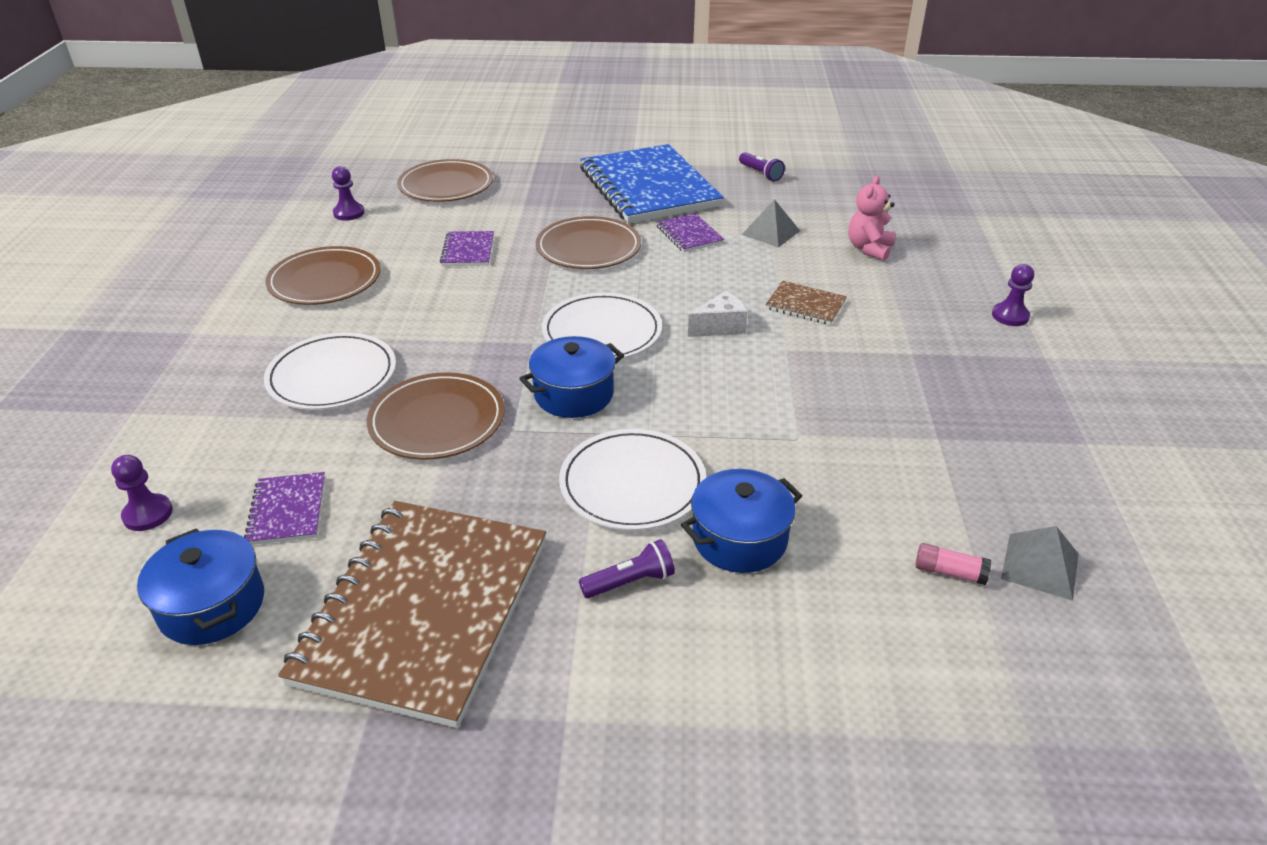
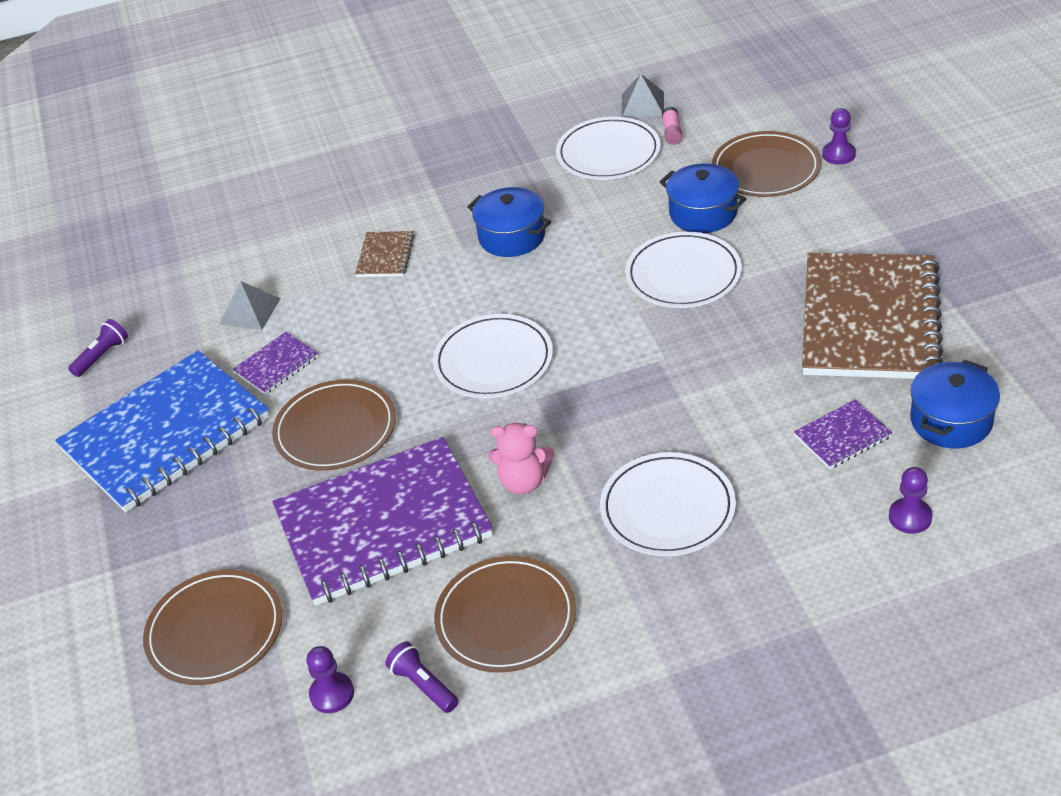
camera: 105 degrees left, 5 degrees up
(424, 610) = (869, 320): brown notebook -> brown notebook turned 75 degrees counterclockwise
(437, 420) = (683, 406): brown plate -> brown plate (766, 169)
(468, 251) = (383, 524): purple notebook -> purple notebook, size x2.38
(573, 394) = (597, 342): blue pot -> blue pot (512, 237)
(630, 582) = (775, 244): purple flashlight -> purple flashlight (423, 685)
(720, 327) = (447, 293): white cheese -> none
(869, 249) = (262, 243): pink teddy bear -> pink teddy bear (523, 482)
(923, 497) = (608, 153): none -> white plate
(1010, 316) = (351, 152): purple pawn -> purple pawn (838, 154)

